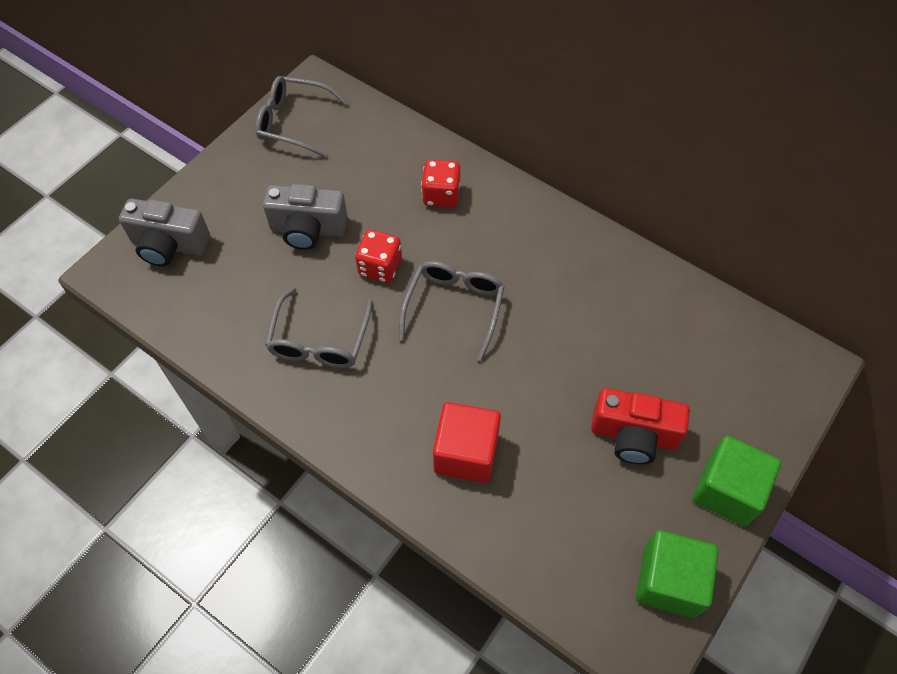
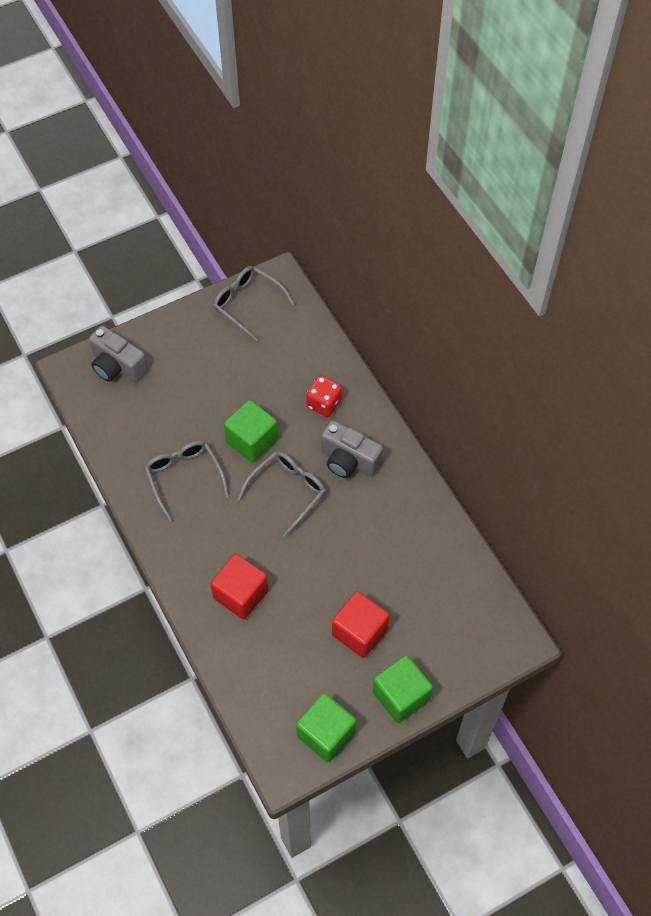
camera: 25 degrees right, 0 degrees up
(308, 229) = (216, 392): grey camera -> grey camera (349, 460)
(319, 341) = (184, 477): grey glasses -> grey glasses turned 120 degrees clockwise
(380, 267) = (252, 441): red dice -> green cube
(633, 435) = (359, 632): red camera -> red cube

